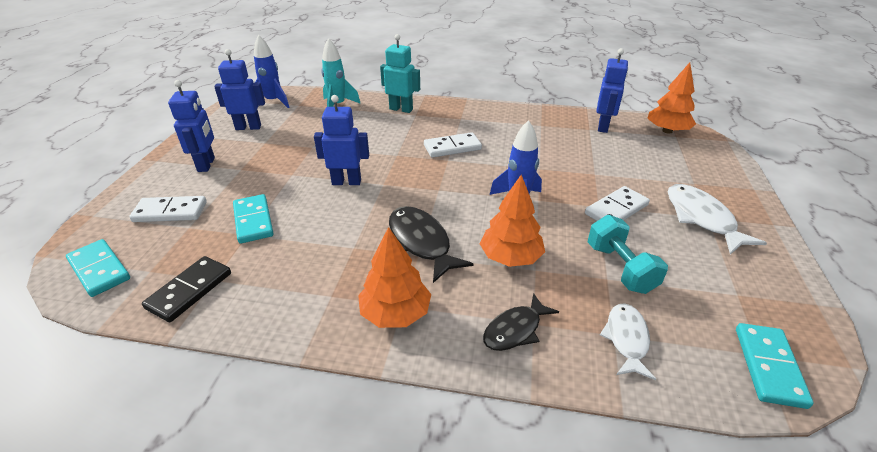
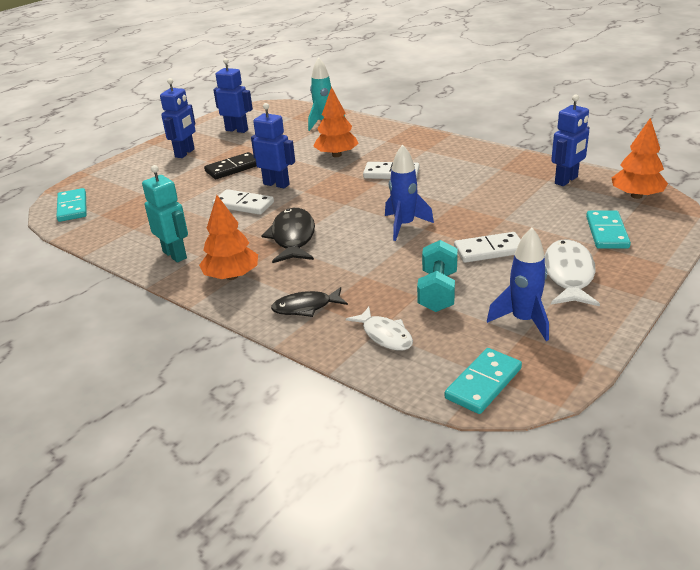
camera: 30 degrees right, 5 degrees down
(170, 212) = (138, 181): white domino -> white domino (243, 205)
(190, 291) = (115, 231): black domino -> black domino (233, 168)
(253, 221) = (186, 198): turquoise domino -> turquoise domino (606, 232)
(273, 102) = (273, 112): blue rocket -> blue rocket (523, 321)
(401, 109) = (377, 134): turquoise robot -> turquoise robot (175, 255)
(510, 257) = (353, 263): orange tree -> orange tree (336, 155)
(626, 339) = (385, 335): white fish -> white fish turned 105 degrees clockwise

